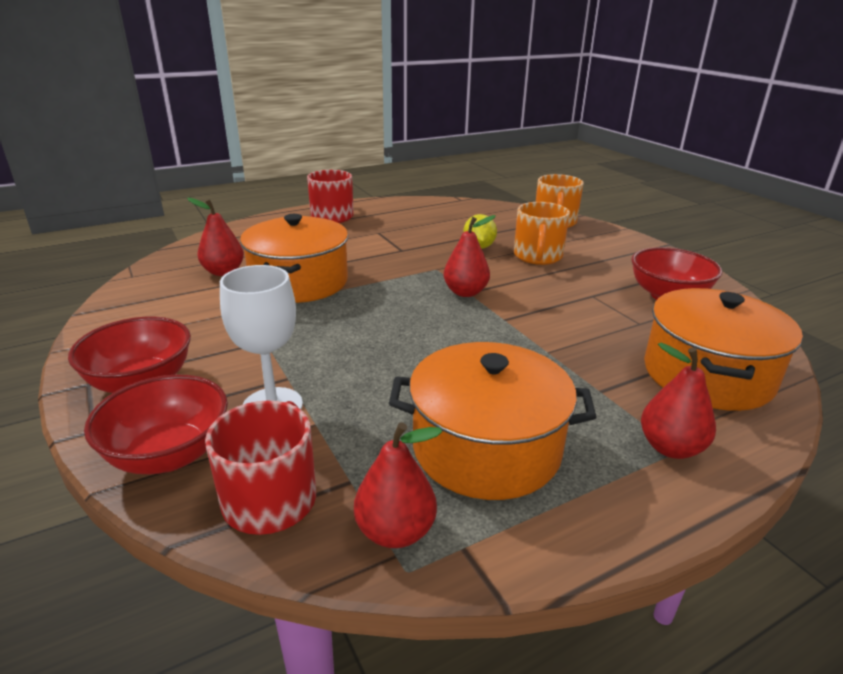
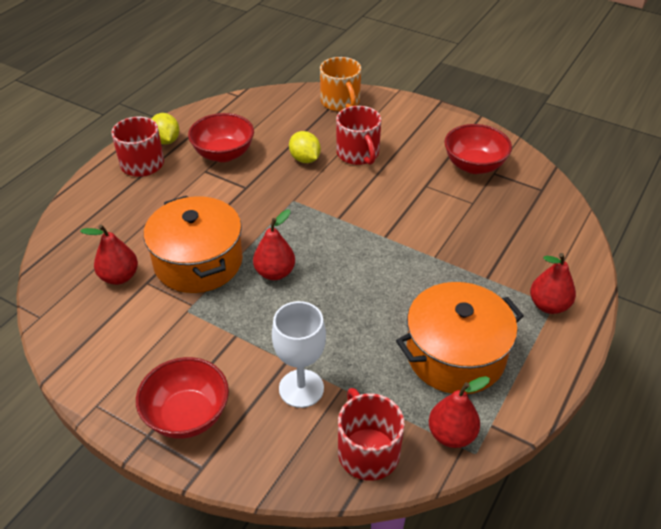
camera: 30 degrees left, 15 degrees up
(169, 454) = (275, 457): red bowl -> red bowl (223, 154)
(368, 209) = (166, 140): none -> yellow lemon
(465, 292) = (337, 219): red pear -> red pear (275, 272)
(537, 256) = (358, 154): orange mug -> red mug
(707, 375) = (537, 236): orange pot -> none

